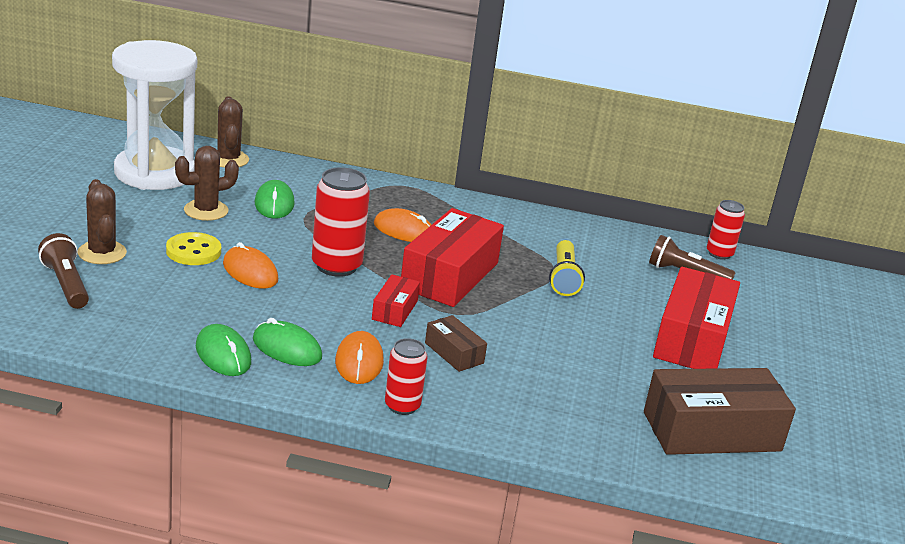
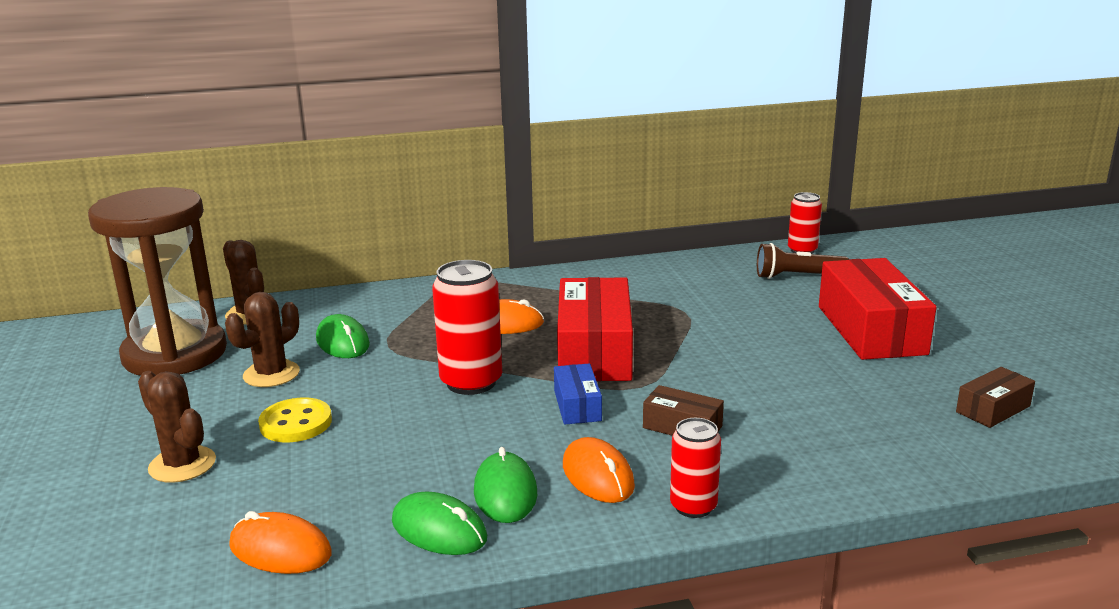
camera: 20 degrees left, 5 degrees down
(66, 284) = (165, 520): brown flashlight -> none
(154, 173) = (175, 354): white hourglass -> brown hourglass
(250, 272) = (382, 422): orange mouse -> orange mouse (280, 549)
(287, 348) = (505, 492): green mouse -> green mouse turned 75 degrees clockwise
(394, 310) = (577, 405): red box -> blue box
(563, 278) = (700, 316): yellow flashlight -> none
(712, 431) = (993, 409): brown box -> brown box, size x0.49

